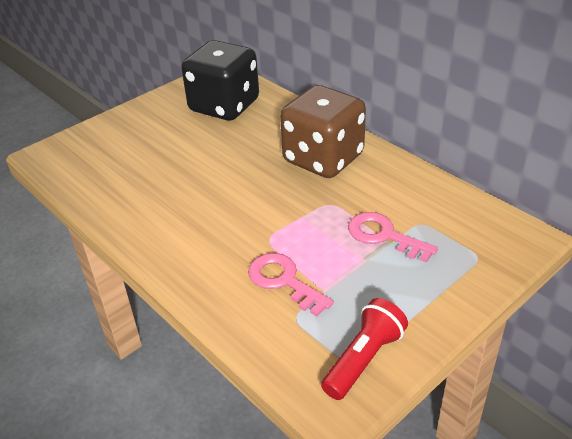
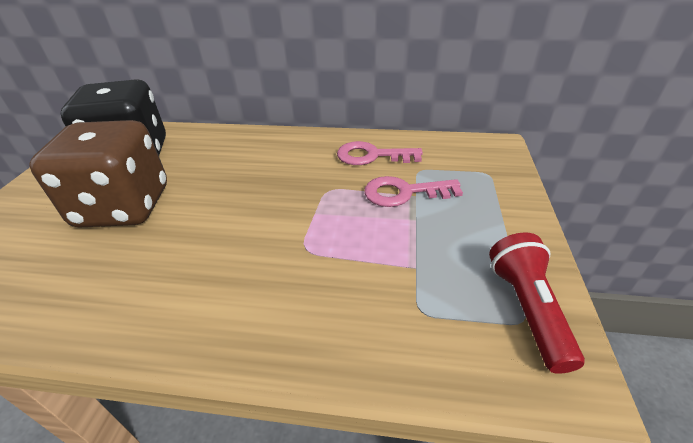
camera: 40 degrees left, 0 degrees up
(284, 281) = (367, 281): pink key -> pink key (372, 156)
(323, 159) = (281, 159): brown dice -> brown dice (124, 207)

